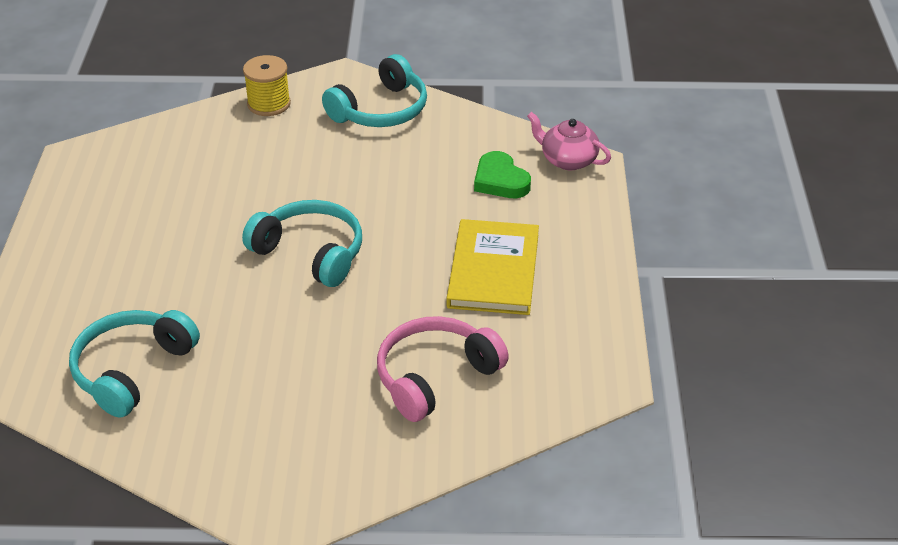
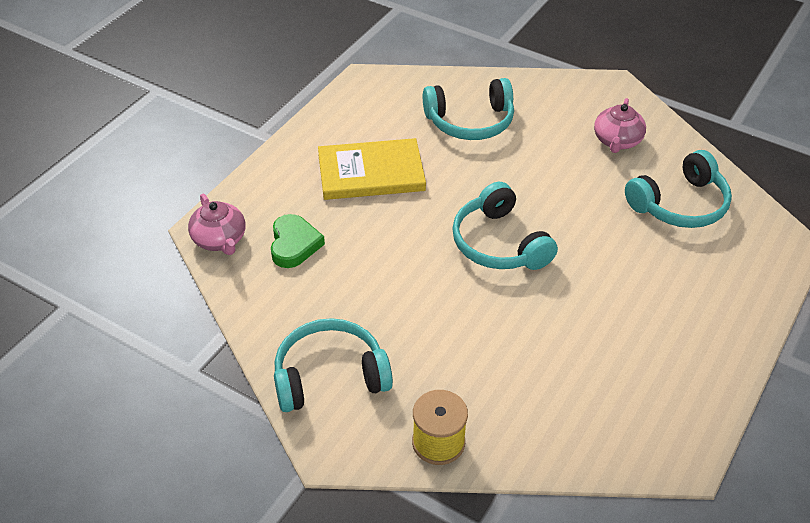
camera: 150 degrees left, 5 degrees up
(238, 426) = (617, 141): none -> pink teapot
(435, 377) = (470, 122): pink headphones -> turquoise headphones
(493, 270) = (371, 173): yellow book -> yellow book turned 45 degrees clockwise

